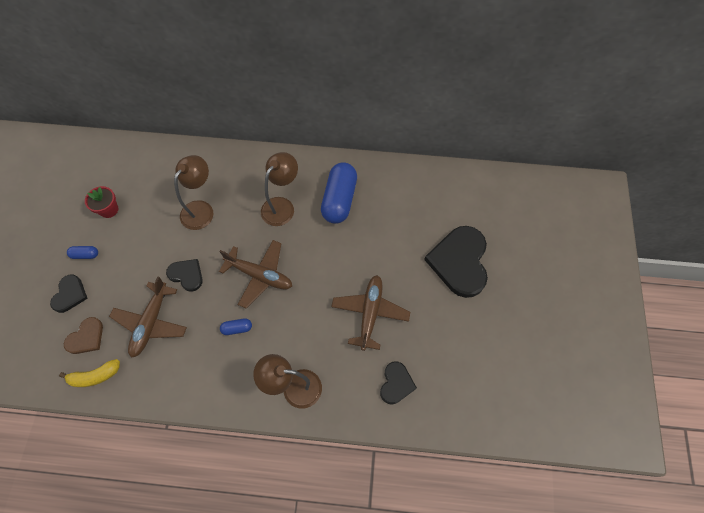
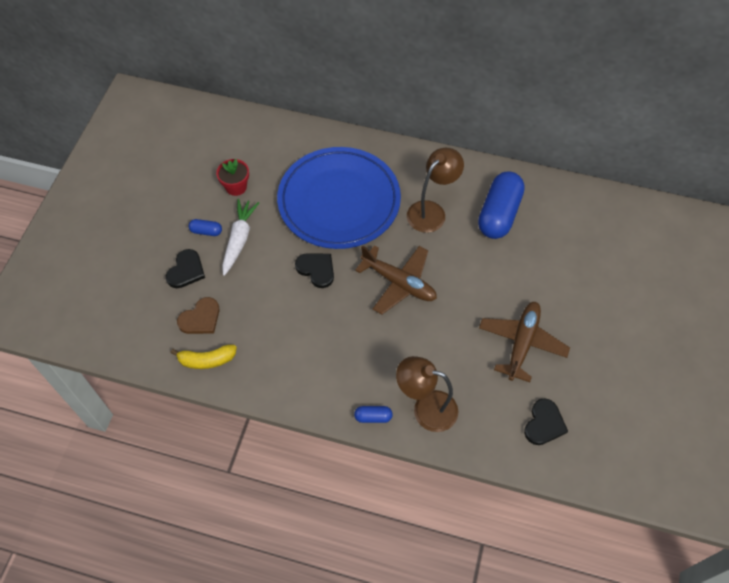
camera: 10 degrees right, 5 degrees down
(115, 258) = (239, 239): none -> white carrot
(151, 323) = (273, 314): brown plane -> none
(201, 209) = (339, 201): brown lamp -> blue plate
(237, 328) = (368, 335): blue capsule -> blue capsule (373, 417)
(459, 262) = (633, 303): black heart -> none

